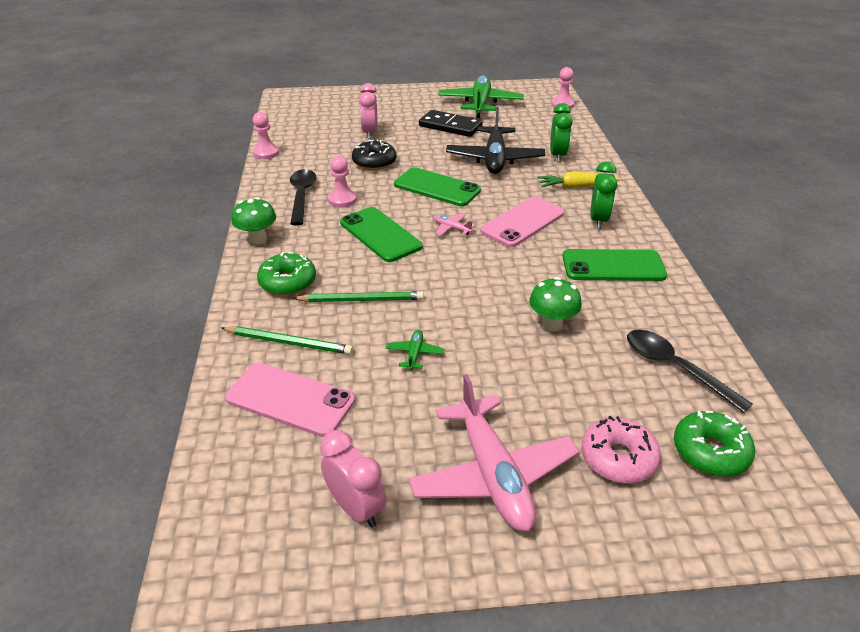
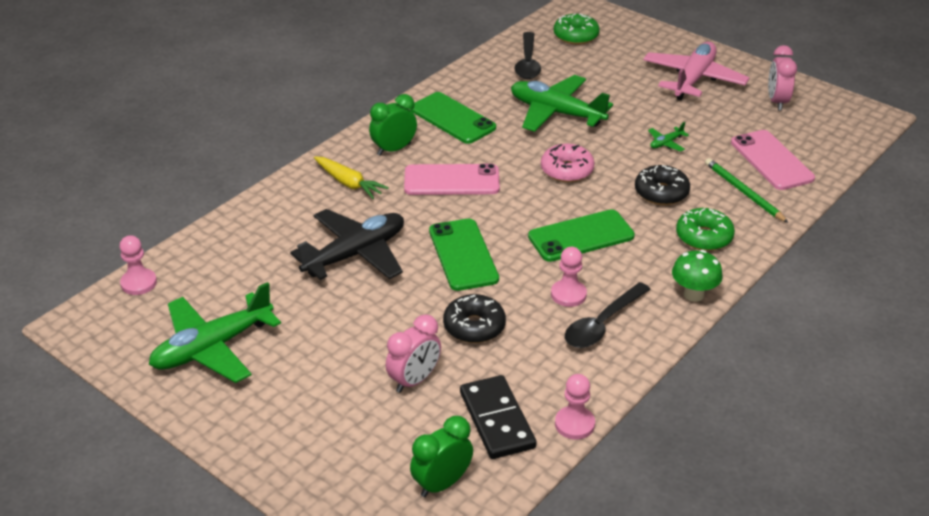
camera: 135 degrees left, 0 degrees up
(361, 300) = (661, 193): green pencil -> black donut
(380, 234) = (581, 236): green phone -> green phone turned 60 degrees clockwise
(450, 126) = (312, 331): black domino -> black domino (496, 420)
(451, 228) = (515, 208): pink plane -> none
(552, 324) = (556, 113): green mushroom -> green plane
(557, 155) = (294, 222): green clock -> green clock (442, 483)
(618, 458) = (623, 55): pink donut -> pink donut (567, 170)

